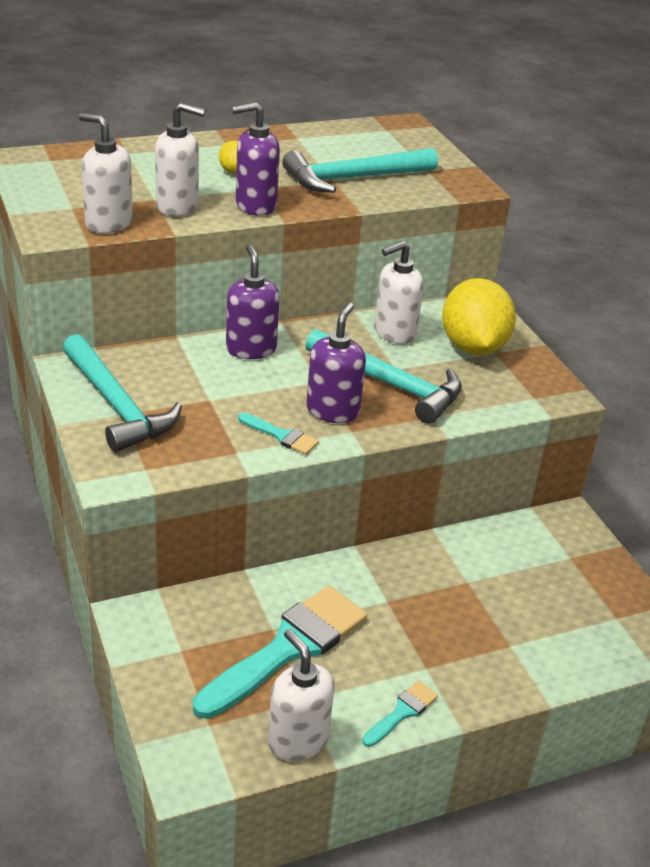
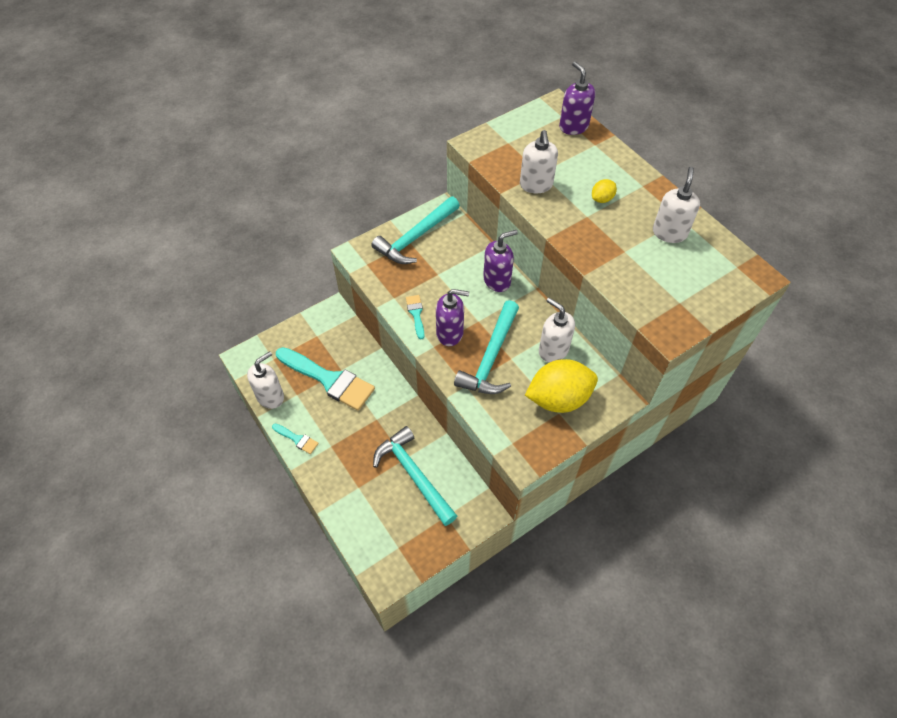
camera: 80 degrees right, 20 degrees up
(108, 223) = (497, 162): white soap dispenser -> white soap dispenser (669, 233)
(255, 205) = (560, 219): purple soap dispenser -> purple soap dispenser (573, 126)
(281, 436) = (416, 314): turquoise brush -> turquoise brush turned 150 degrees clockwise
(353, 178) = (635, 261): turquoise hammer -> turquoise hammer (414, 474)

